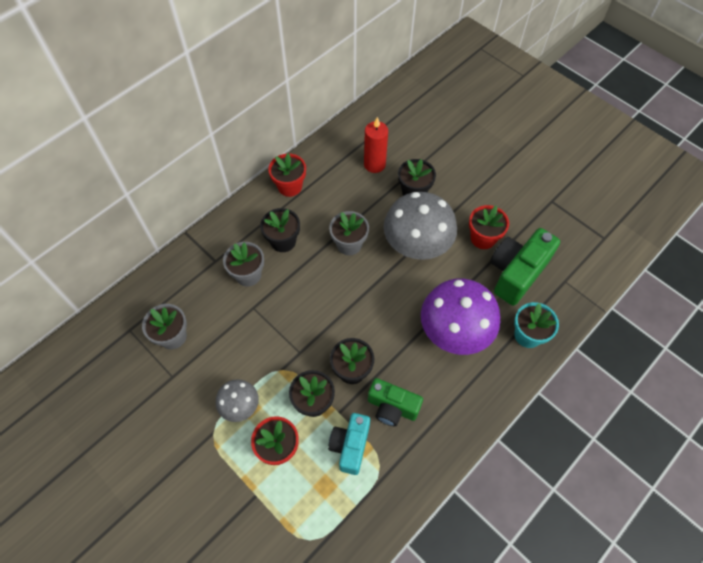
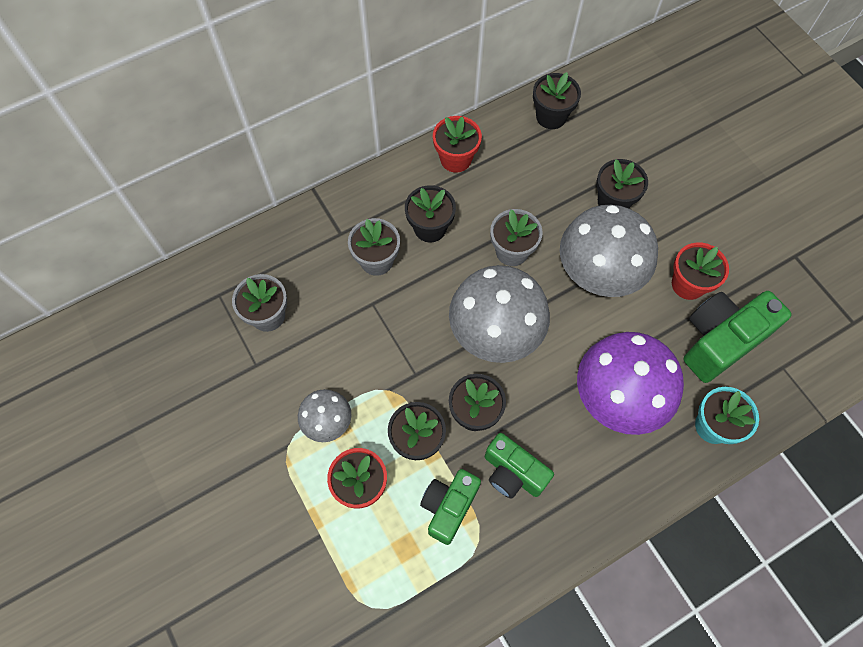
camera: 15 degrees right, 5 degrees up
(350, 446) = (448, 507): turquoise camera -> green camera
(352, 307) = (495, 333): none -> grey mushroom
(353, 141) = (551, 116): none -> black flower pot
(374, 164) = (571, 154): red candle -> none

